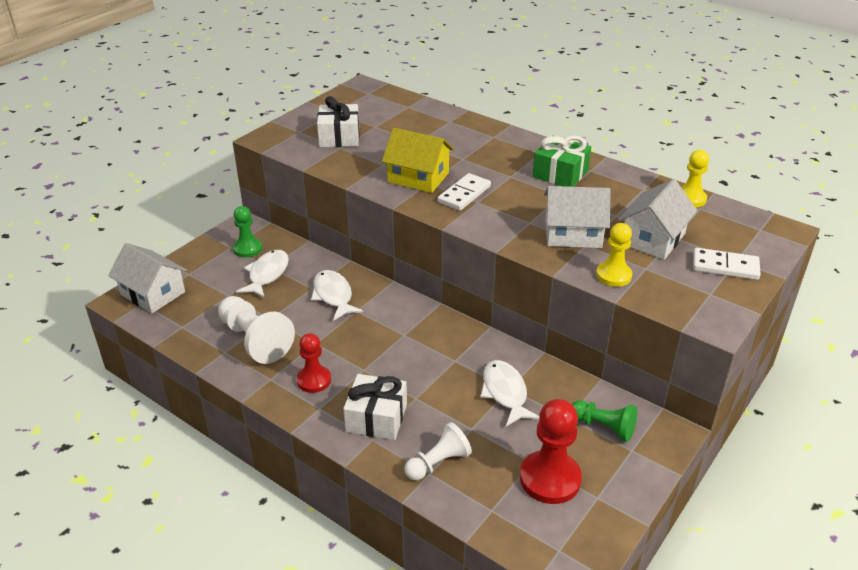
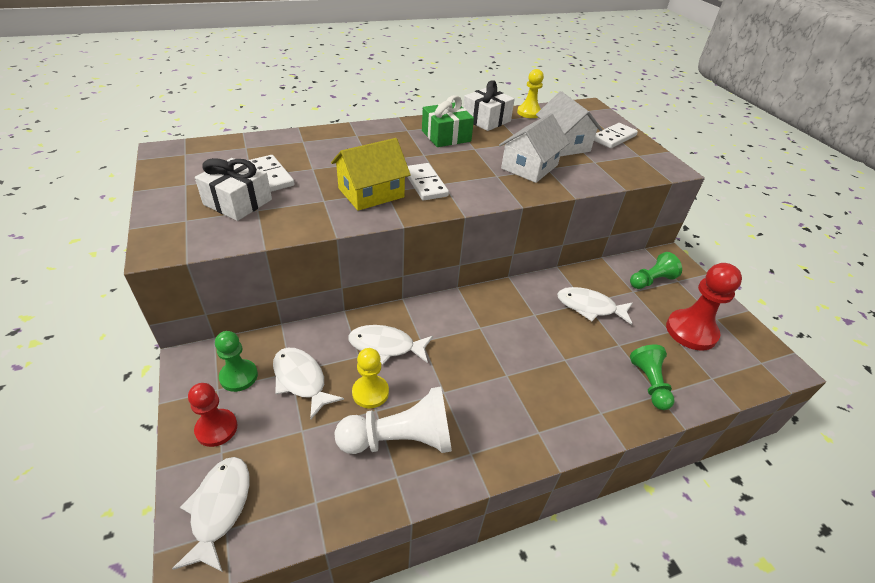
camera: 60 degrees left, 5 degrees up
(153, 293) = (219, 508): white house -> white fish
(314, 380) = (497, 418): red pawn -> red pawn (216, 428)
(376, 418) = (576, 396): white gift -> white gift (486, 120)
(385, 132) = (270, 176): none -> white domino
(438, 463) = (649, 383): white pawn -> green pawn
(613, 275) = (594, 176): yellow pawn -> yellow pawn (370, 392)

